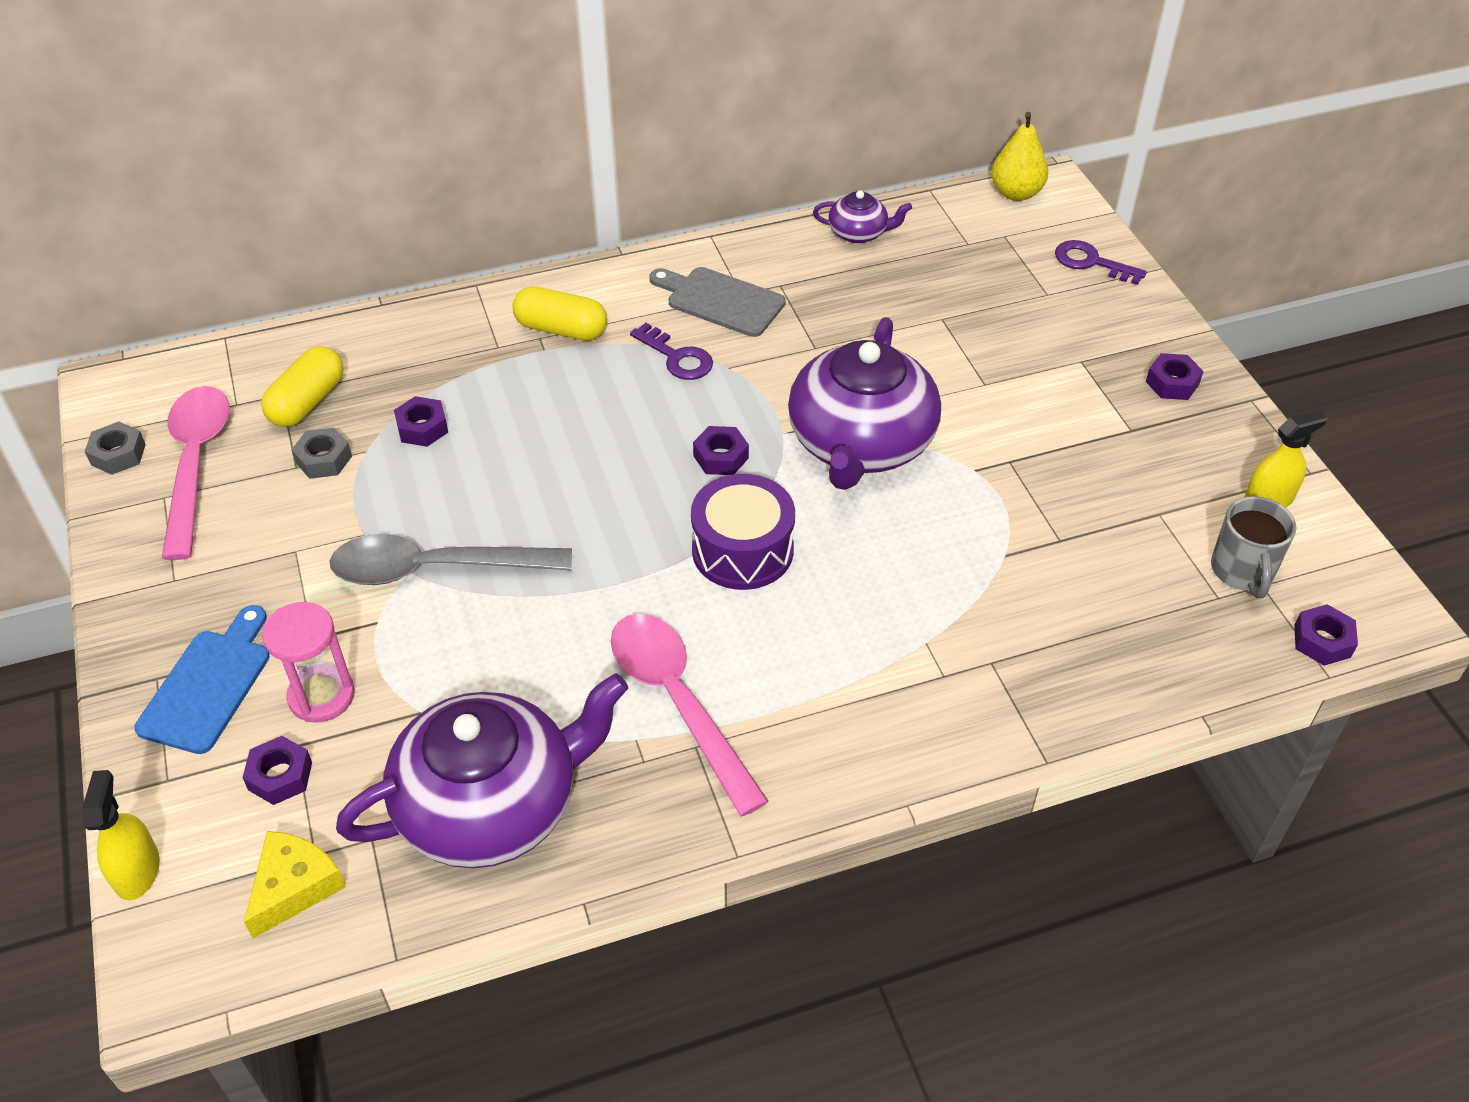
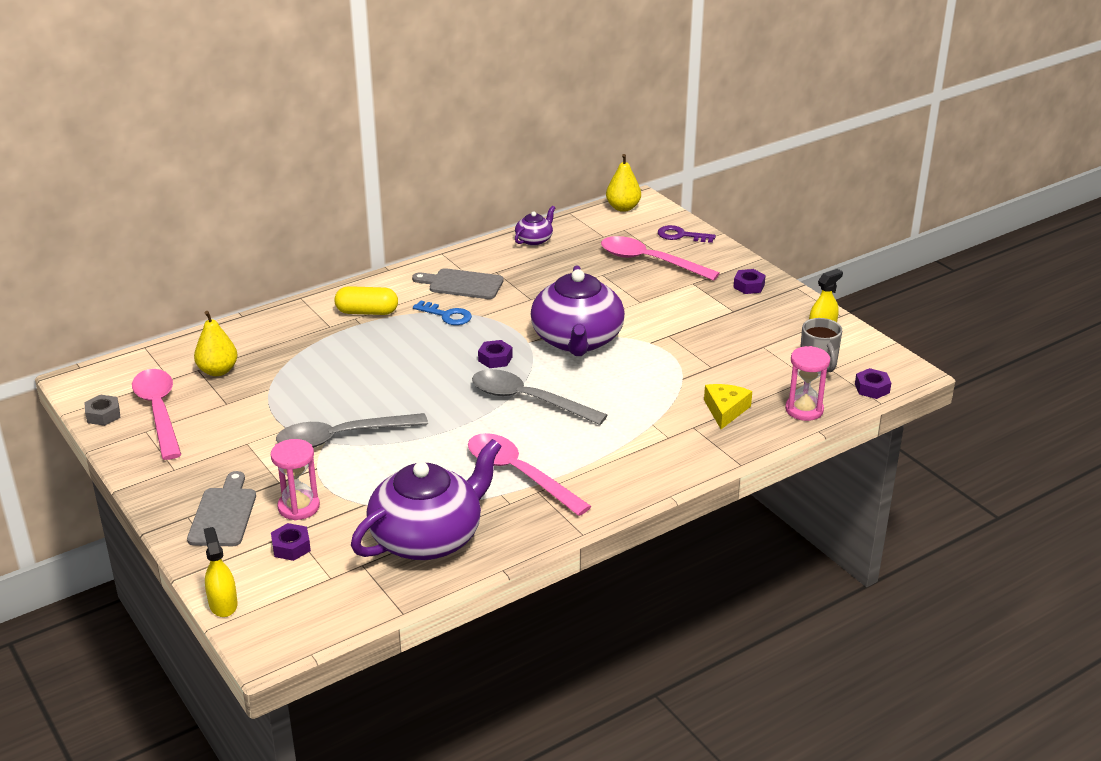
camera: 15 degrees left, 15 degrees down
(209, 685) = (224, 514): blue cutting board -> grey cutting board
(294, 887) = (325, 593): yellow cheese -> yellow cheese (725, 410)
(307, 402) = (218, 371): yellow capsule -> yellow pear
(323, 459) = (243, 397): grey nut -> none
(422, 428) = (300, 372): purple nut -> none
(677, 357) = (447, 315): purple key -> blue key
(742, 550) = (527, 400): purple drum -> grey spoon
(859, 233) = (534, 240): purple teapot -> purple teapot turned 45 degrees counterclockwise
(1024, 305) = (649, 261): none -> pink spoon
(1190, 664) = (804, 410): none -> pink hourglass

